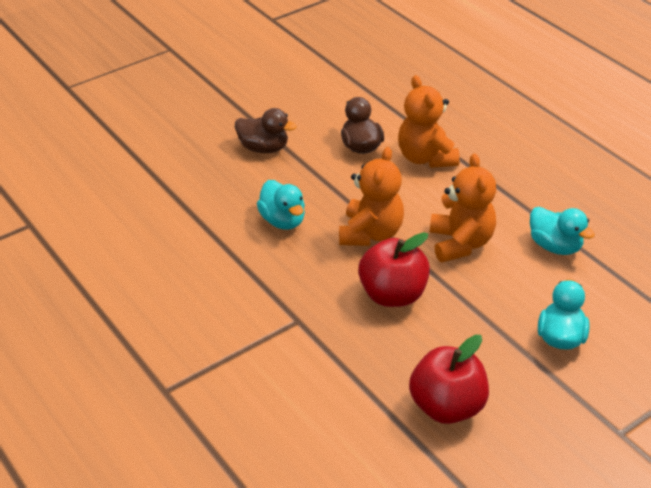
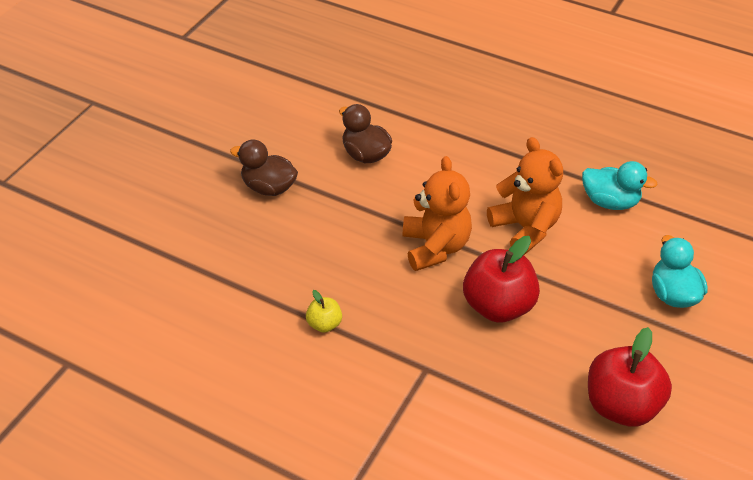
camera: 25 degrees left, 5 degrees up
(238, 261) = (324, 324): none -> yellow apple
(264, 148) = (269, 187): brown duck -> brown duck turned 150 degrees counterclockwise
(283, 221) = (340, 263): turquoise duck -> none
(425, 158) = (435, 147): orange teddy bear -> none

